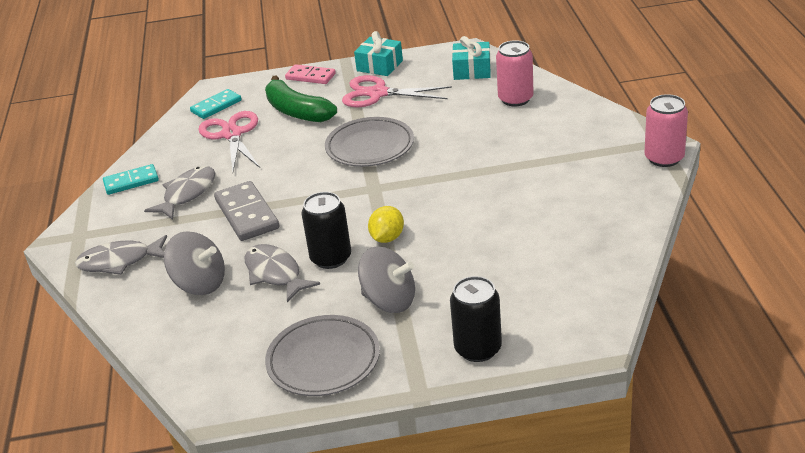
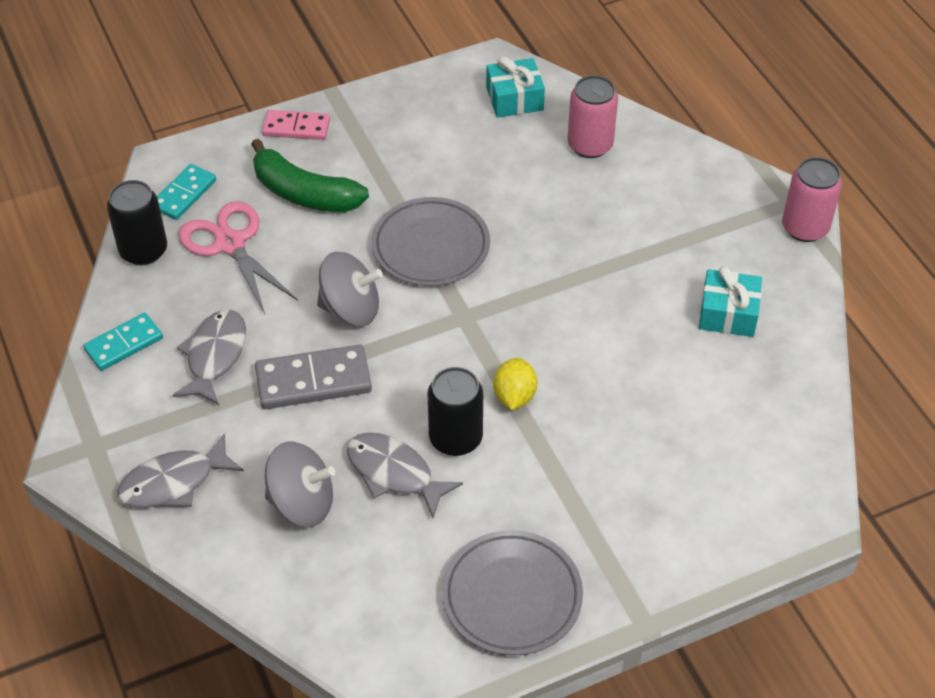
camera: 20 degrees left, 15 degrees up
(246, 214) = (313, 381): grey domino -> grey domino turned 60 degrees counterclockwise
(377, 93) = (403, 151): pink scissors -> none
(379, 66) = (385, 100): turquoise gift -> turquoise gift (728, 314)
(389, 301) = (556, 494): grey spinning top -> grey spinning top (351, 309)
(478, 349) = (688, 549): black can -> black can (143, 251)

